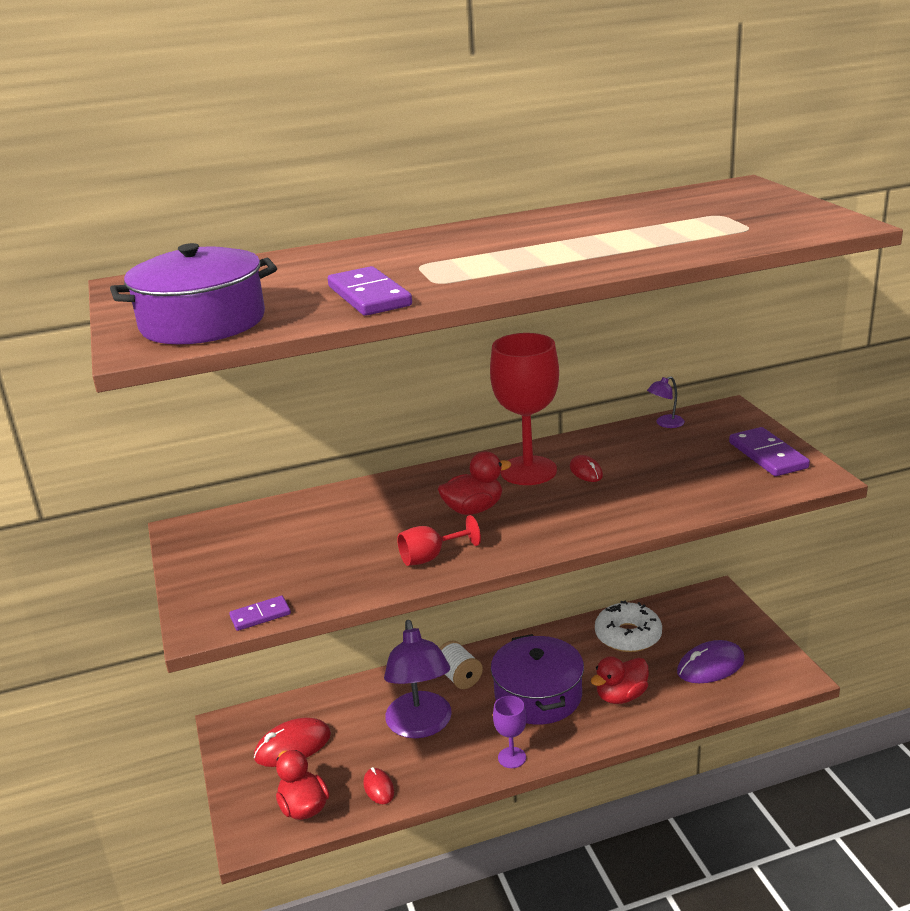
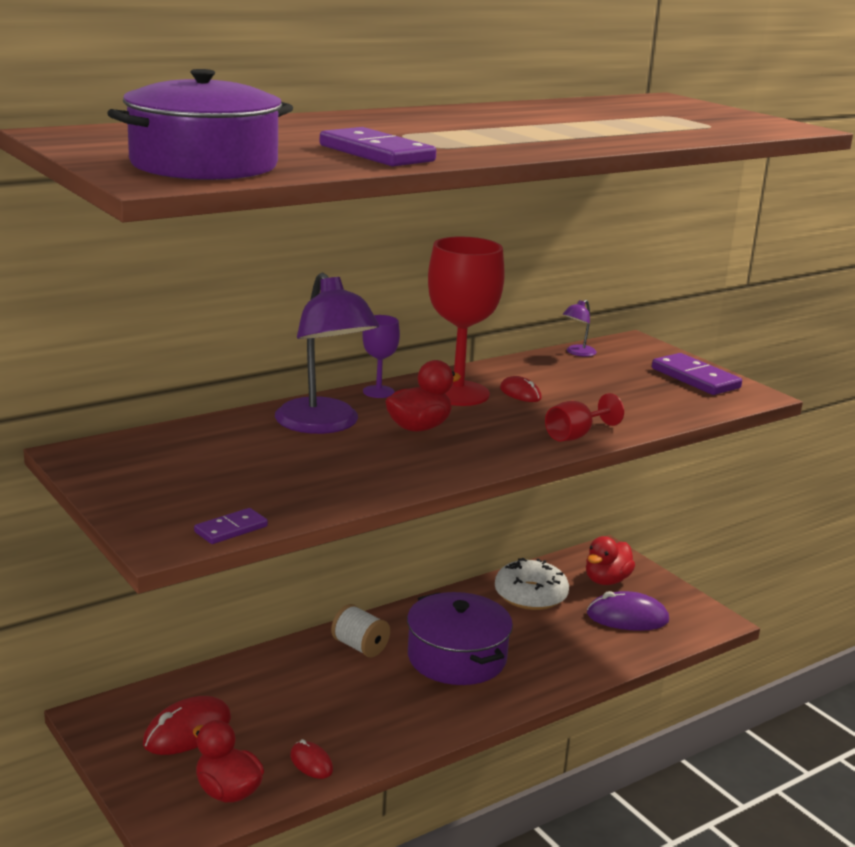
camera: 20 degrees left, 5 degrees down
(421, 726) = (335, 697): purple lamp -> purple lamp (324, 425)
(430, 557) = (398, 470): red goblet -> red goblet (575, 435)
(512, 757) = (452, 719): purple goblet -> purple goblet (378, 392)
(621, 696) = (546, 651): red duck -> red duck (606, 580)
(710, 666) = (627, 617): purple mouse -> purple mouse turned 45 degrees clockwise

